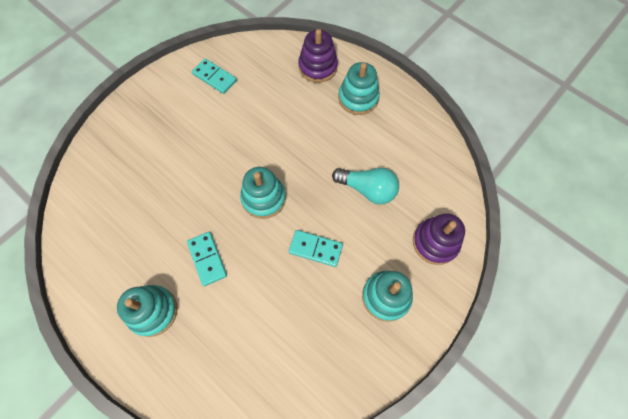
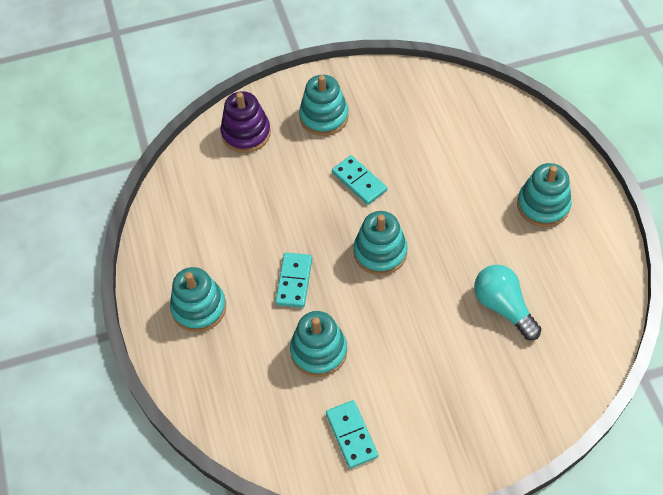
camera: 145 degrees left, 10 degrees down
(207, 259) = (470, 224): turquoise domino -> turquoise domino (294, 281)
(264, 111) = (319, 351): none -> turquoise stacking toy
(318, 67) = (213, 376): purple stacking toy -> none
(367, 189) = (269, 207): turquoise light bulb -> turquoise light bulb (503, 307)

